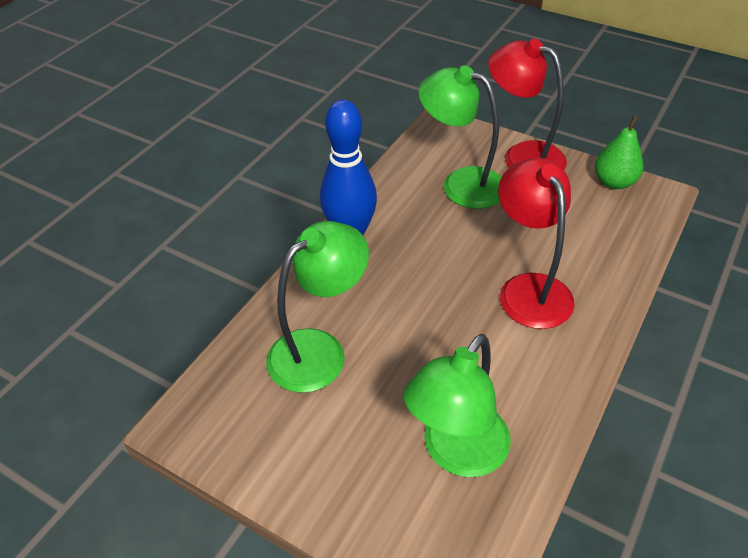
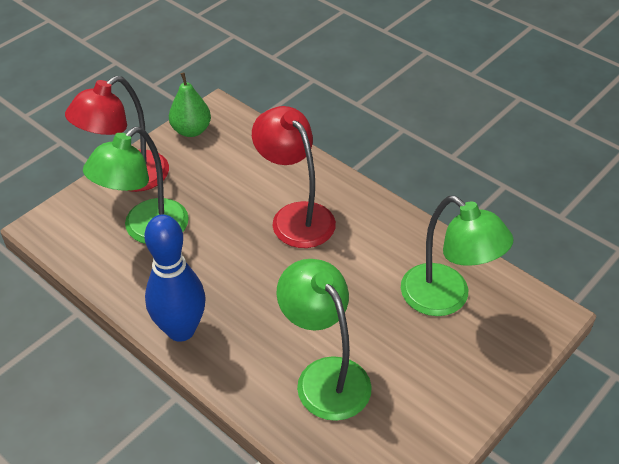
camera: 80 degrees left, 0 degrees up
(529, 288) = (295, 216): red lamp -> red lamp turned 60 degrees clockwise

